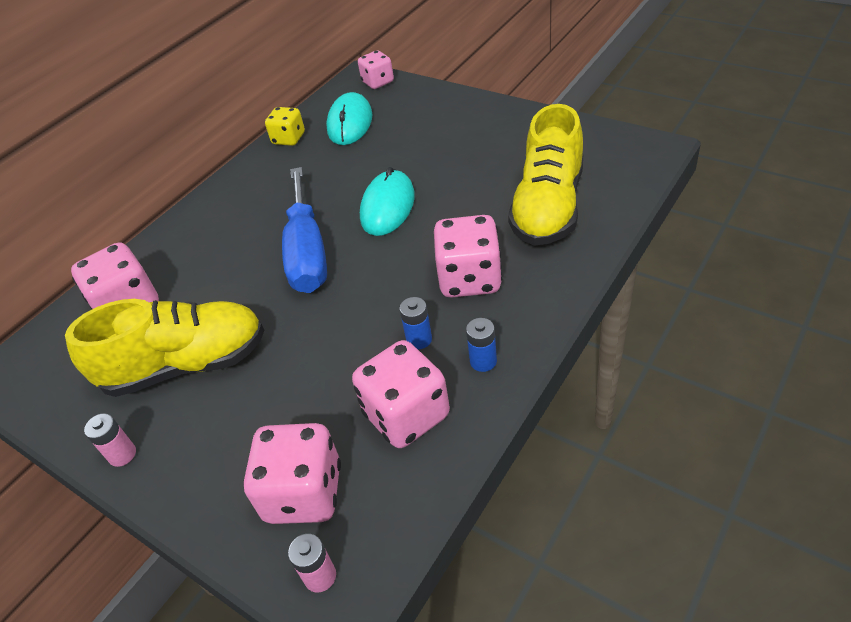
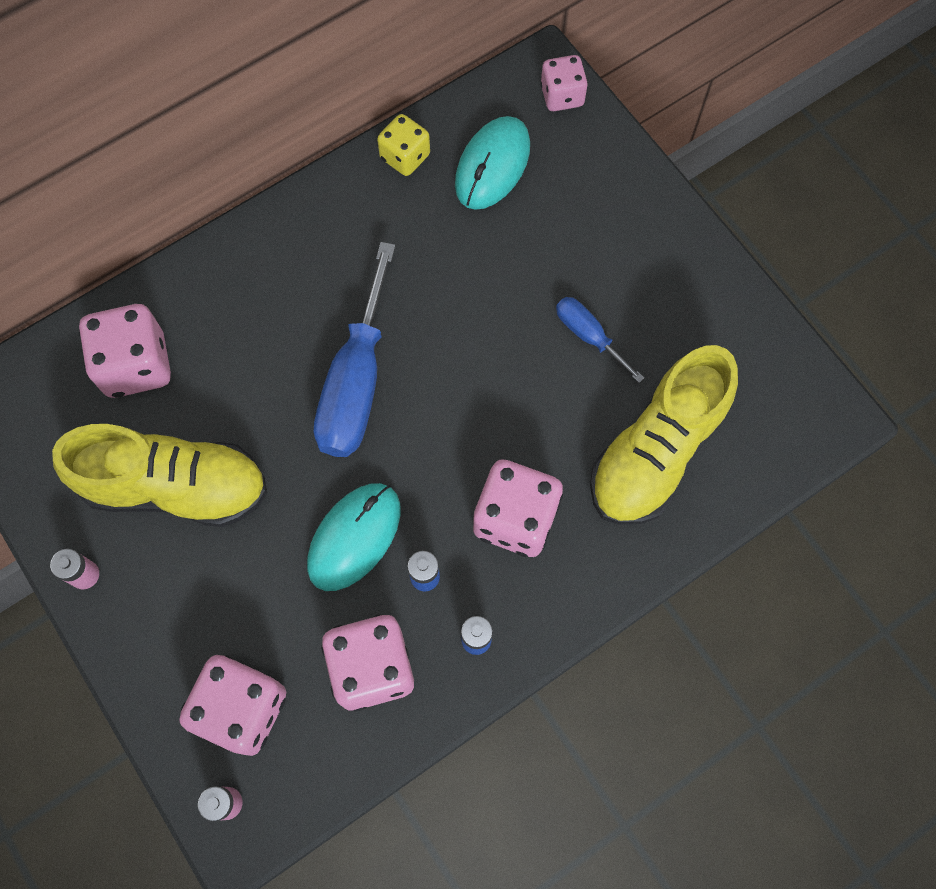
camera: 15 degrees right, 25 degrees up
(388, 206) = (475, 352): turquoise mouse -> turquoise mouse (354, 537)
(462, 171) = (588, 336): none -> blue screwdriver

